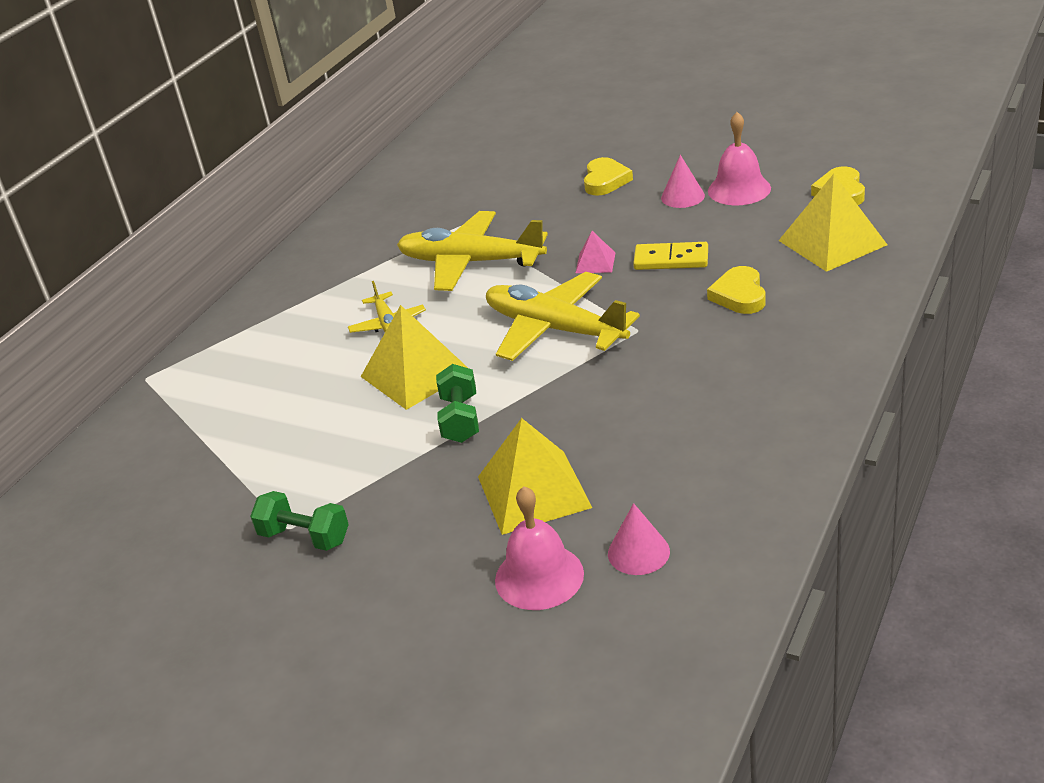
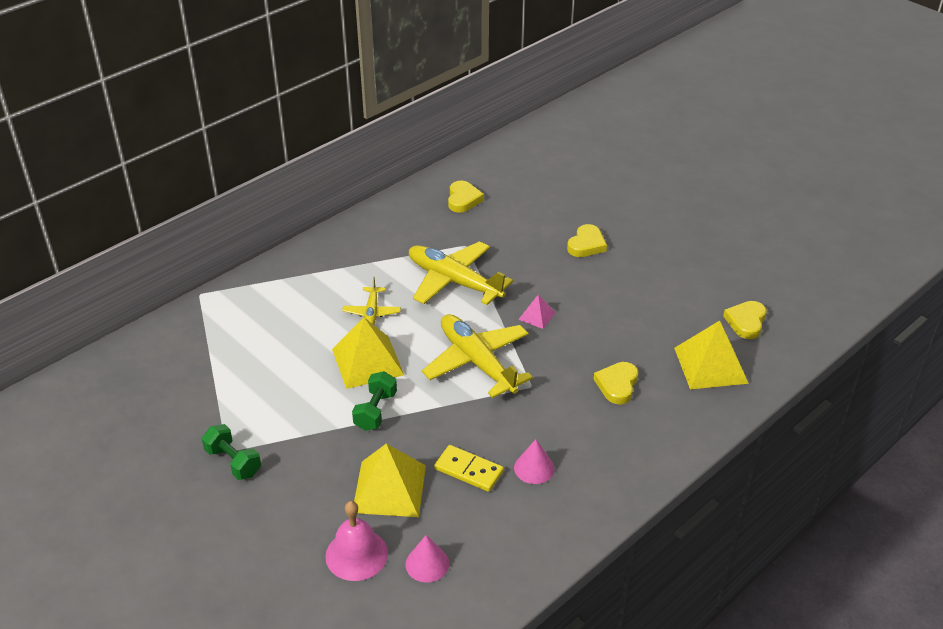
camera: 15 degrees right, 5 degrees up
(428, 185) = (463, 199): none -> yellow heart
(671, 259) = (589, 334): yellow domino -> yellow domino (469, 470)
(682, 196) = (631, 281): pink cone -> pink cone (534, 468)
(739, 189) = (675, 290): pink bell -> none

